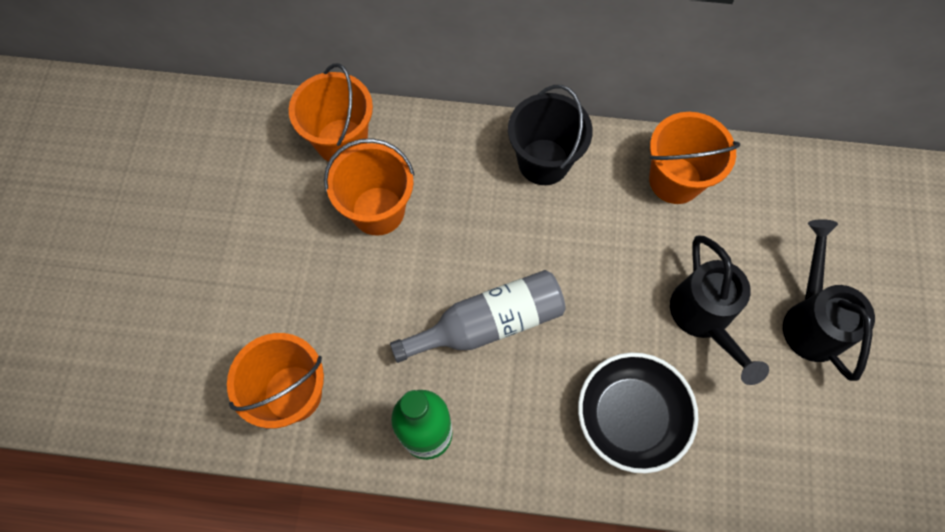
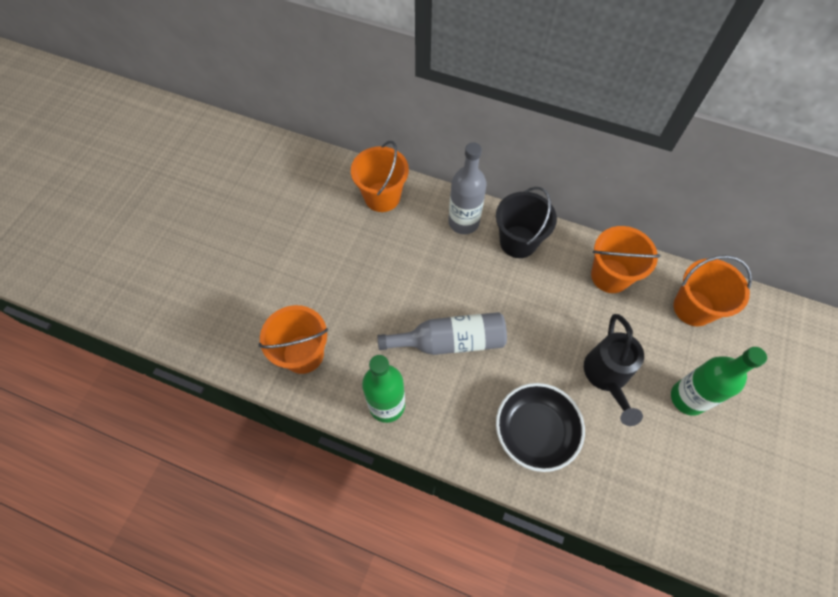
camera: 15 degrees right, 5 degrees down
(378, 211) = (394, 247): orange bucket -> orange bucket (693, 308)
(463, 151) = (463, 222): none -> grey bottle
(810, 320) = (688, 398): black watering can -> green bottle

